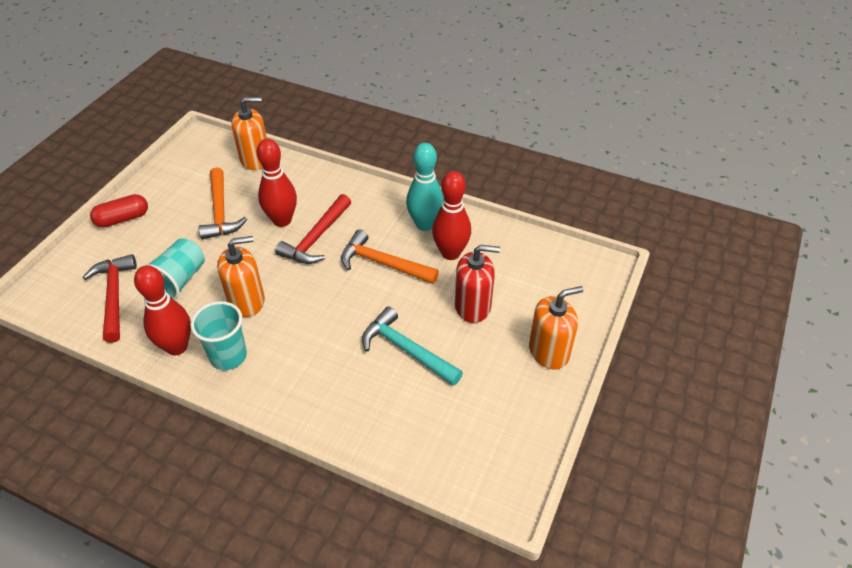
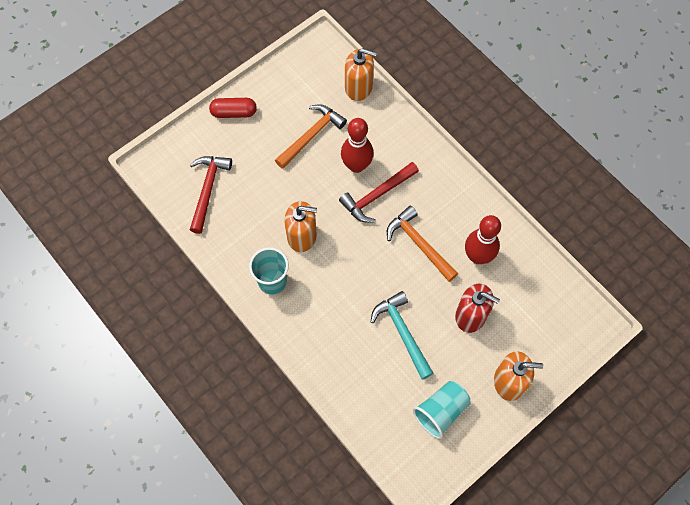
camera: 25 degrees right, 20 degrees up
(177, 347) = (239, 256): red bowling pin -> none
(179, 281) = (258, 195): turquoise cup -> turquoise cup (440, 411)
(220, 211) = (311, 136): orange hammer -> orange hammer turned 150 degrees counterclockwise
(425, 224) = (470, 218): turquoise bowling pin -> none

